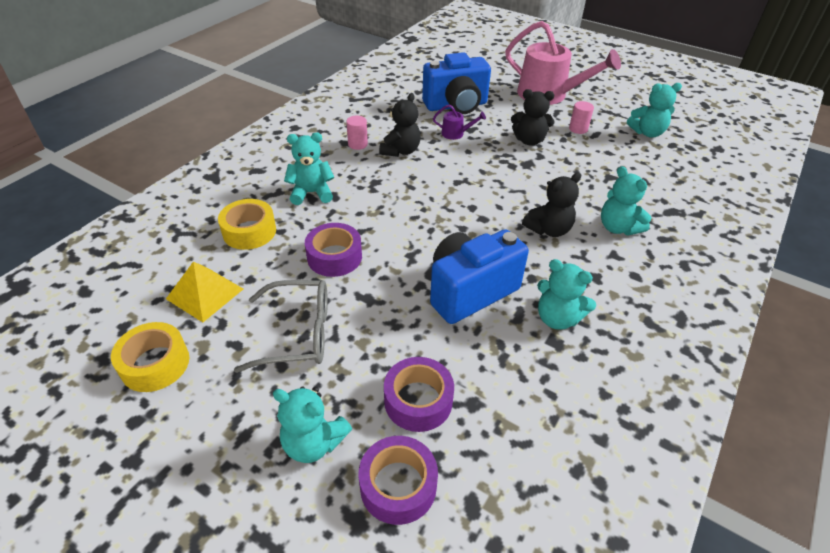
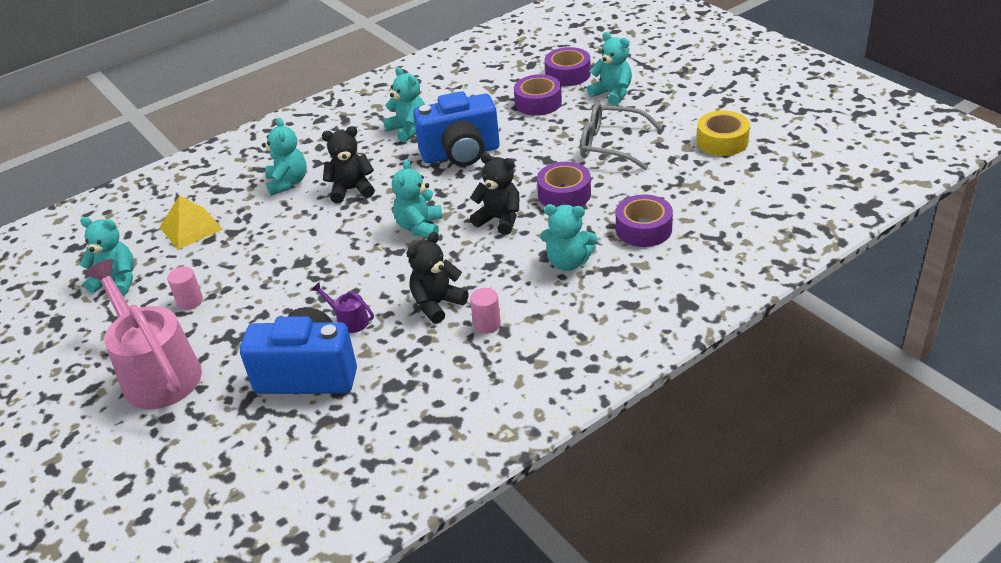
camera: 155 degrees left, 5 degrees down
(205, 293) = (687, 181): yellow pyramid -> yellow pyramid (190, 228)
(249, 231) = (643, 229): yellow tape -> purple tape
(455, 204) = (420, 227): none -> turquoise teddy bear
(529, 140) = (268, 293): black teddy bear -> black teddy bear (499, 219)

